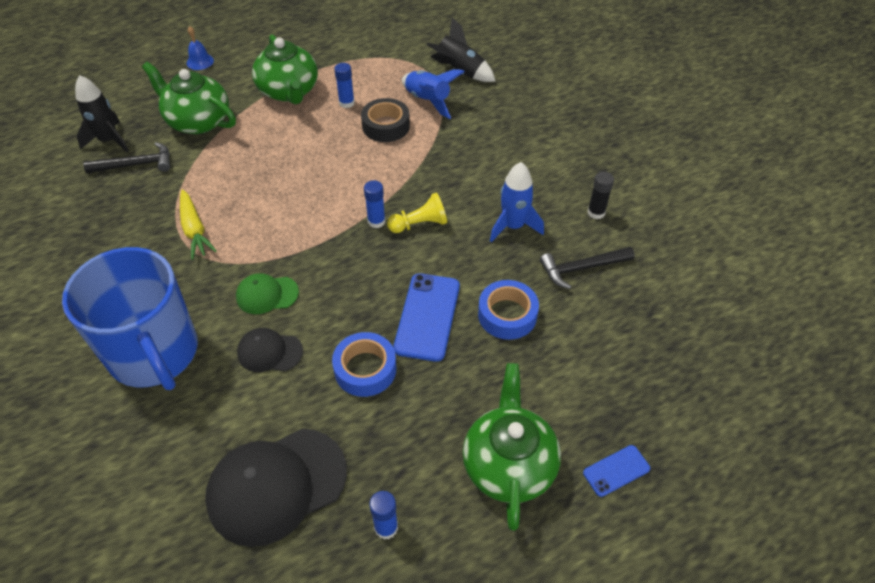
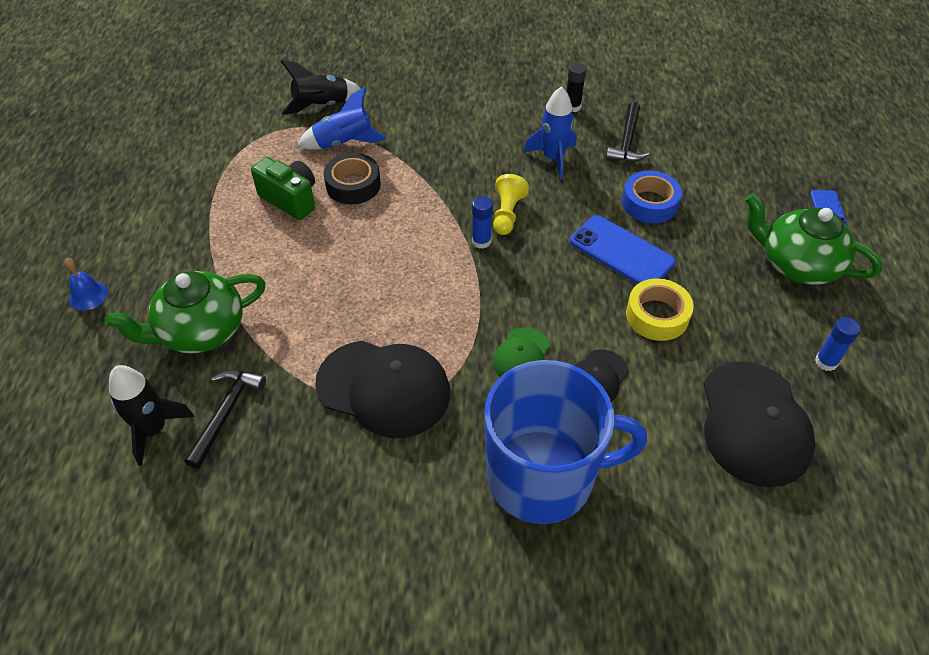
camera: 60 degrees left, 0 degrees up
(194, 230) = (384, 388): yellow carrot -> black cap
(289, 91) = (226, 236): green teapot -> none
(346, 103) = (290, 199): blue glue stick -> green camera
(365, 369) = (657, 315): blue tape -> yellow tape

